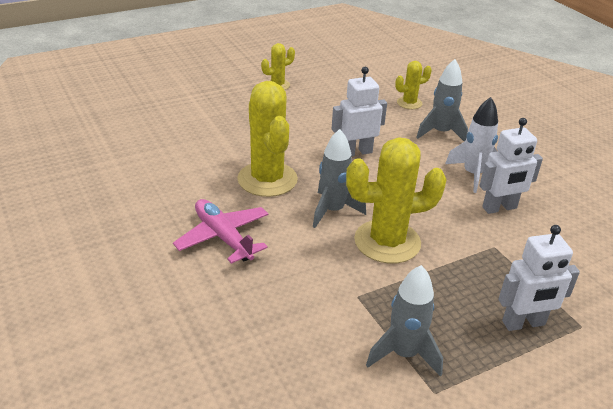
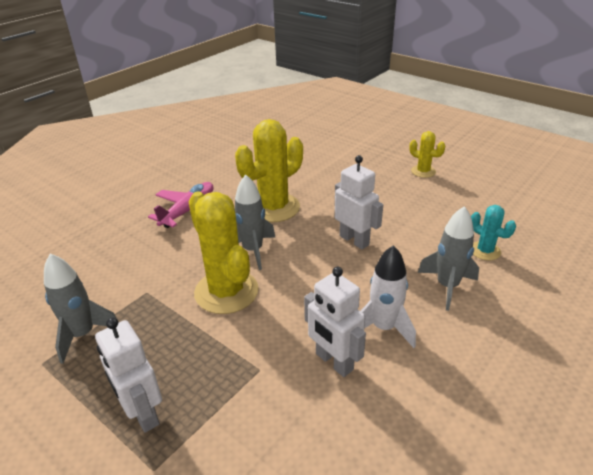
camera: 70 degrees right, 0 degrees up
(409, 103) = (485, 251): yellow cactus -> turquoise cactus

